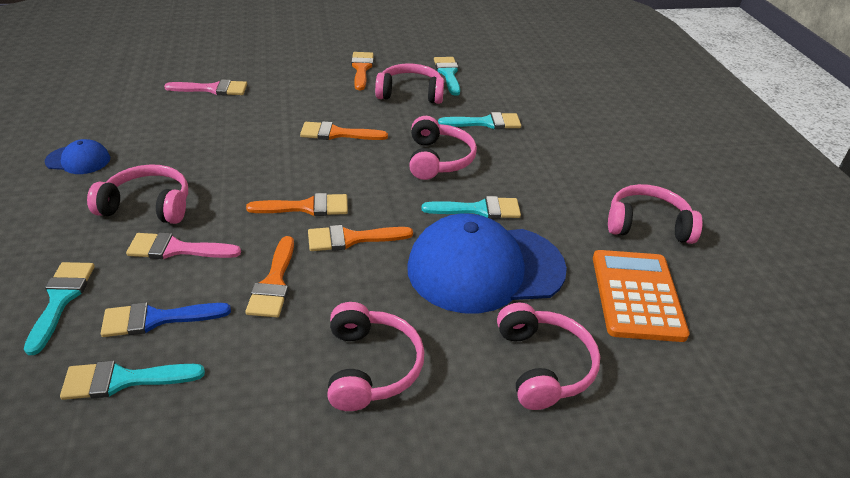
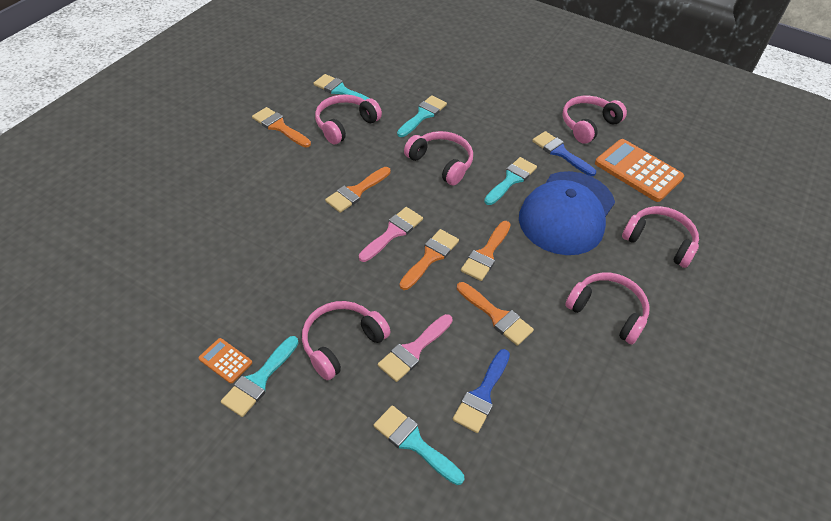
camera: 50 degrees left, 10 degrees up
(78, 160) = (225, 360): blue cap -> orange calculator
(123, 380) = (528, 438): turquoise brush -> turquoise brush (259, 380)
(213, 89) = (206, 224): pink brush -> pink brush (393, 232)
(570, 224) = (560, 152): none -> blue brush

